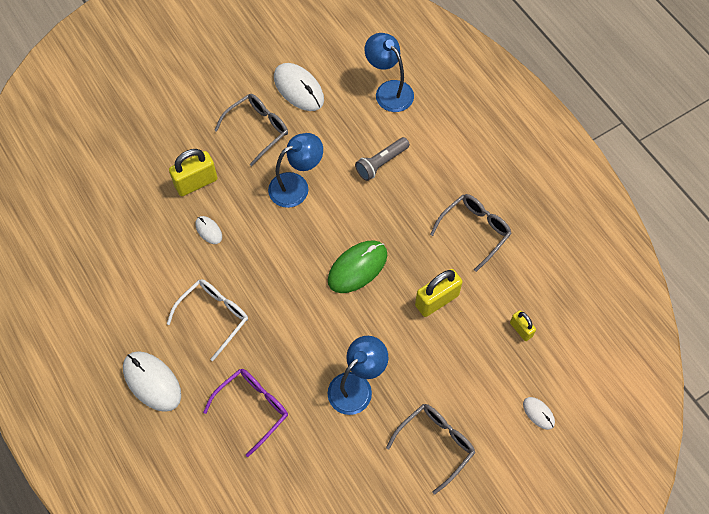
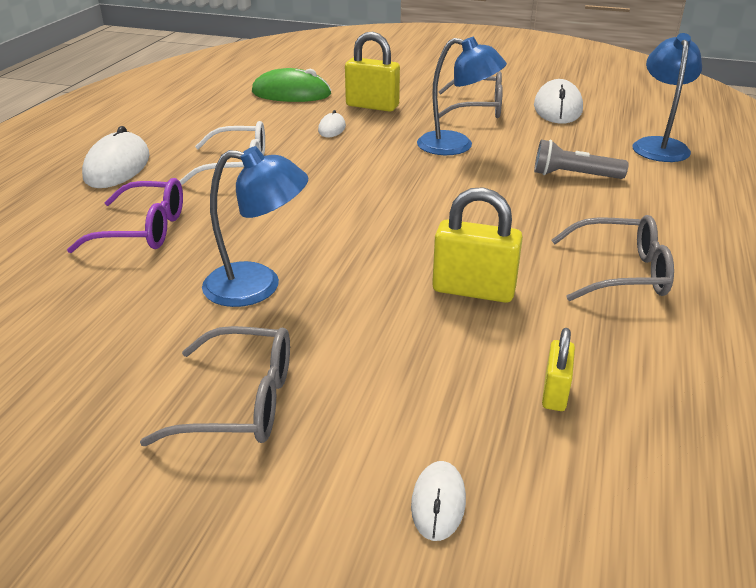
camera: 50 degrees right, 30 degrees down
(357, 267) = (423, 216): green mouse -> green mouse (291, 93)

